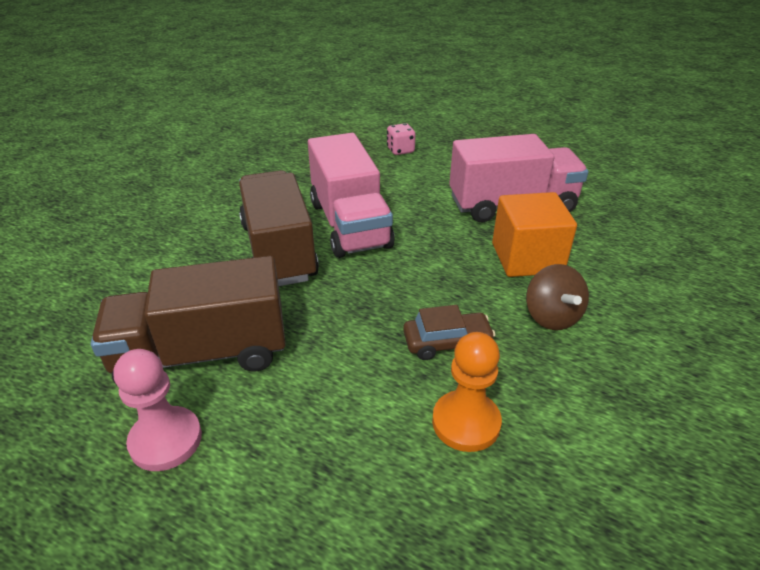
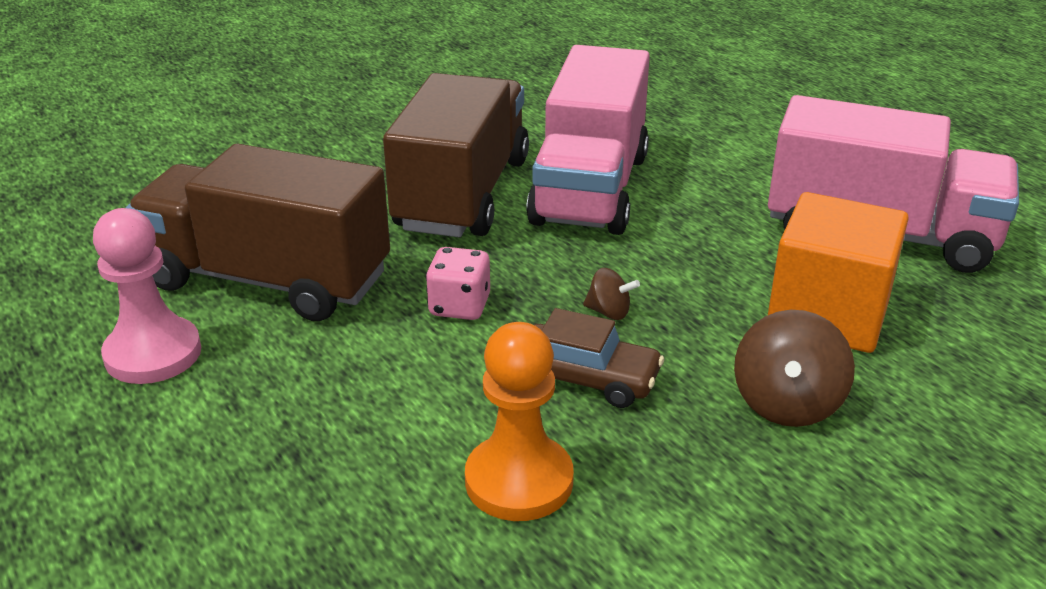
camera: 30 degrees right, 5 degrees down
(400, 150) = (764, 111): pink dice -> pink dice (459, 306)
(423, 297) = (609, 312): none -> brown spinning top

